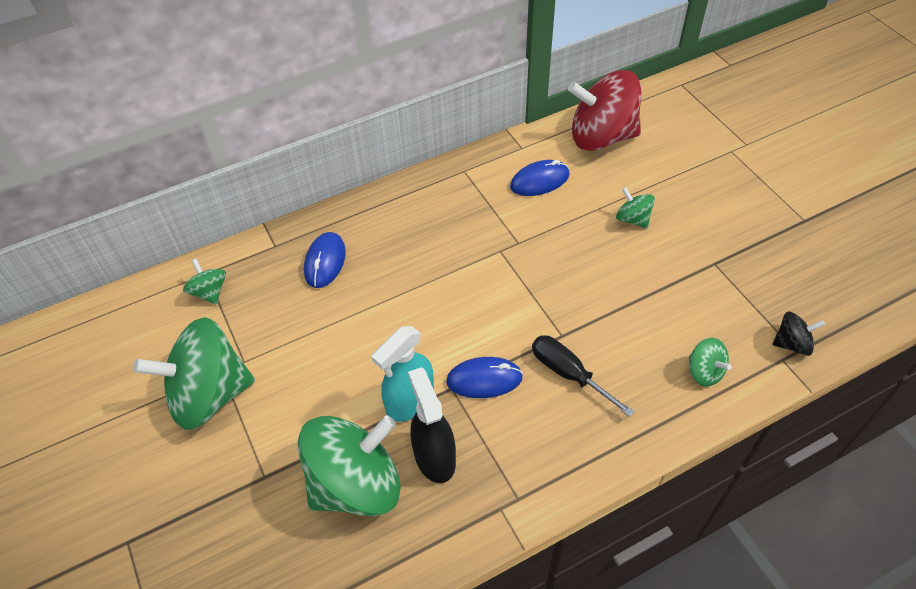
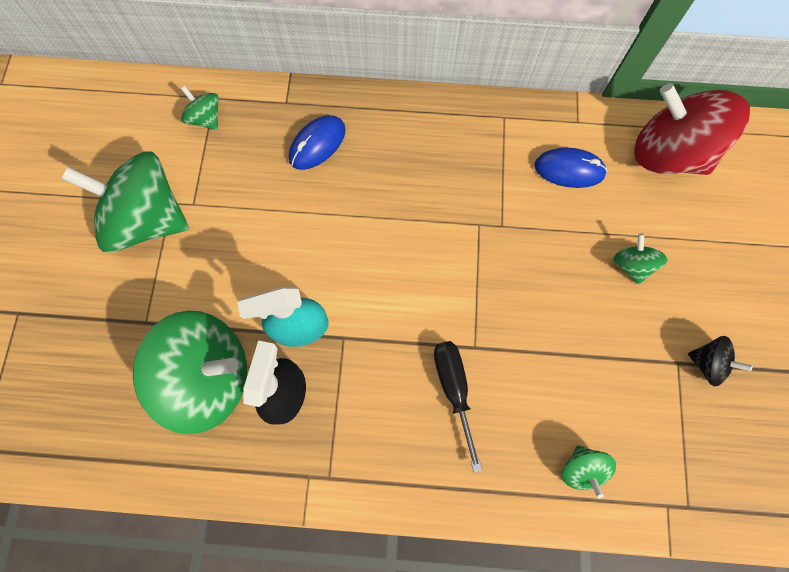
camera: 30 degrees right, 20 degrees up
(209, 292) = (206, 118): green spinning top -> green spinning top turned 45 degrees counterclockwise
(484, 379) = (376, 347): blue mouse -> none
(792, 344) = (690, 496): black spinning top -> black spinning top (707, 363)

